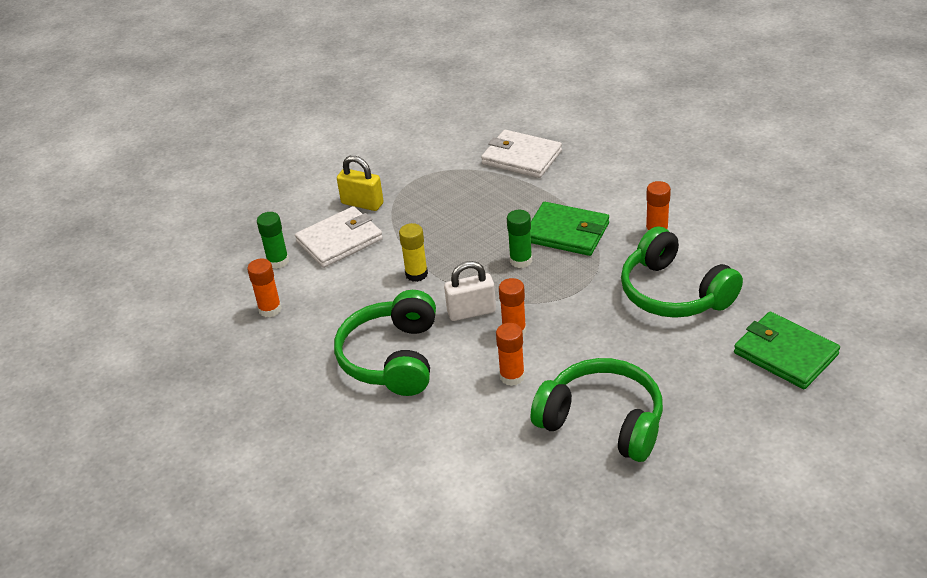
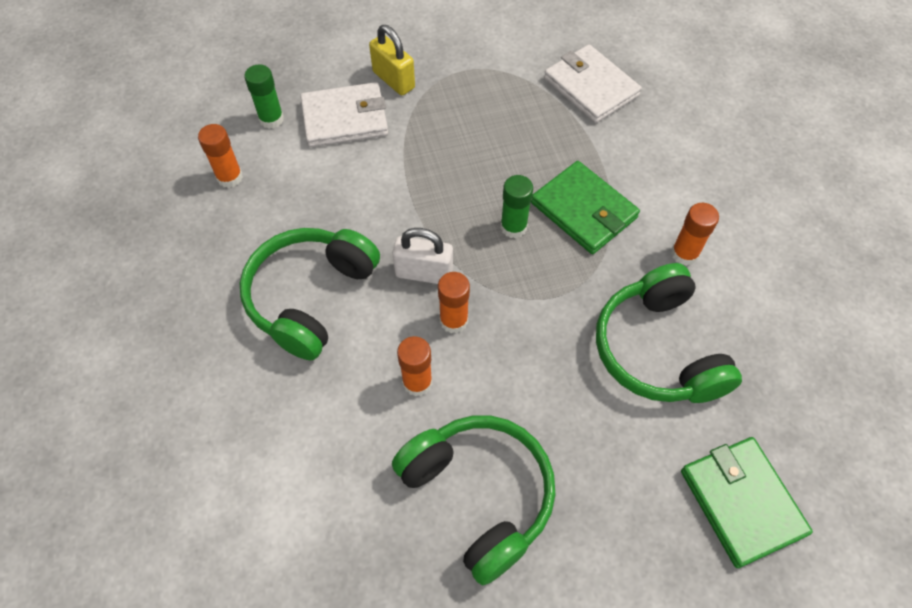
camera: 20 degrees right, 20 degrees up
(416, 274) = (396, 197): yellow glue stick -> none

